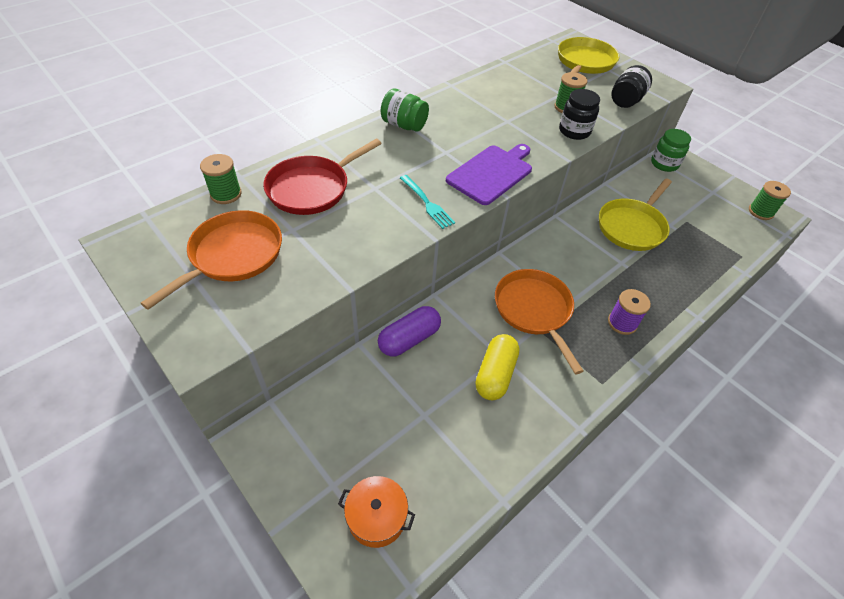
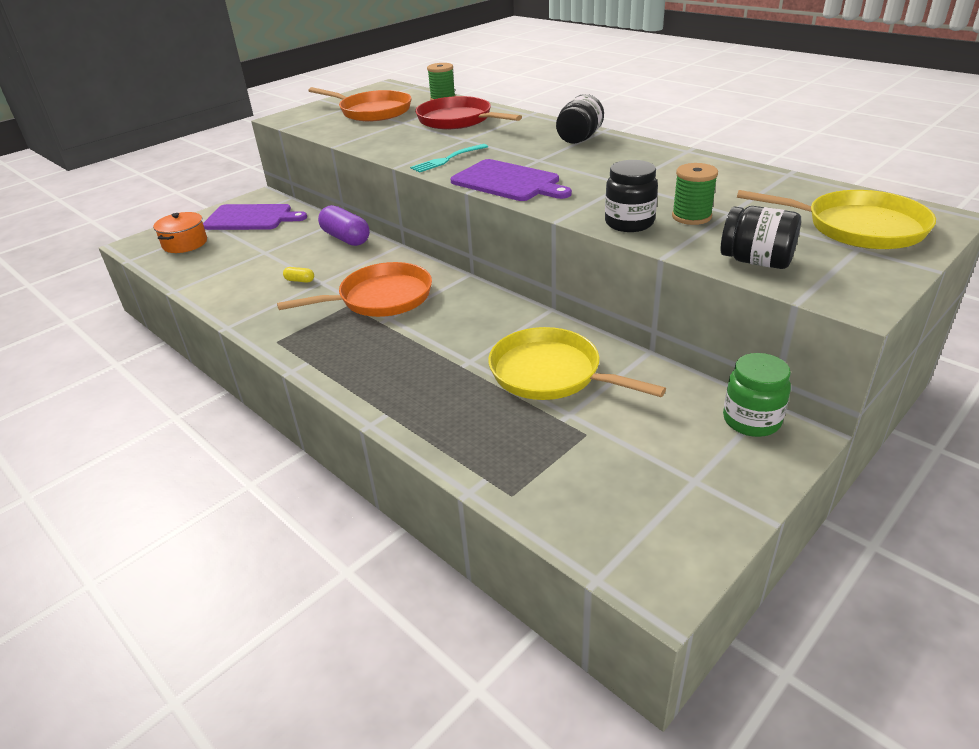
camera: 90 degrees right, 15 degrees down
(321, 443) = (251, 218): none -> purple cutting board
(404, 125) = (579, 138): green jar -> black jar
(495, 374) = (300, 280): yellow capsule -> yellow capsule, size x0.44
(622, 323) = (361, 357): purple spool -> none
(760, 212) = (660, 548): green spool -> none

